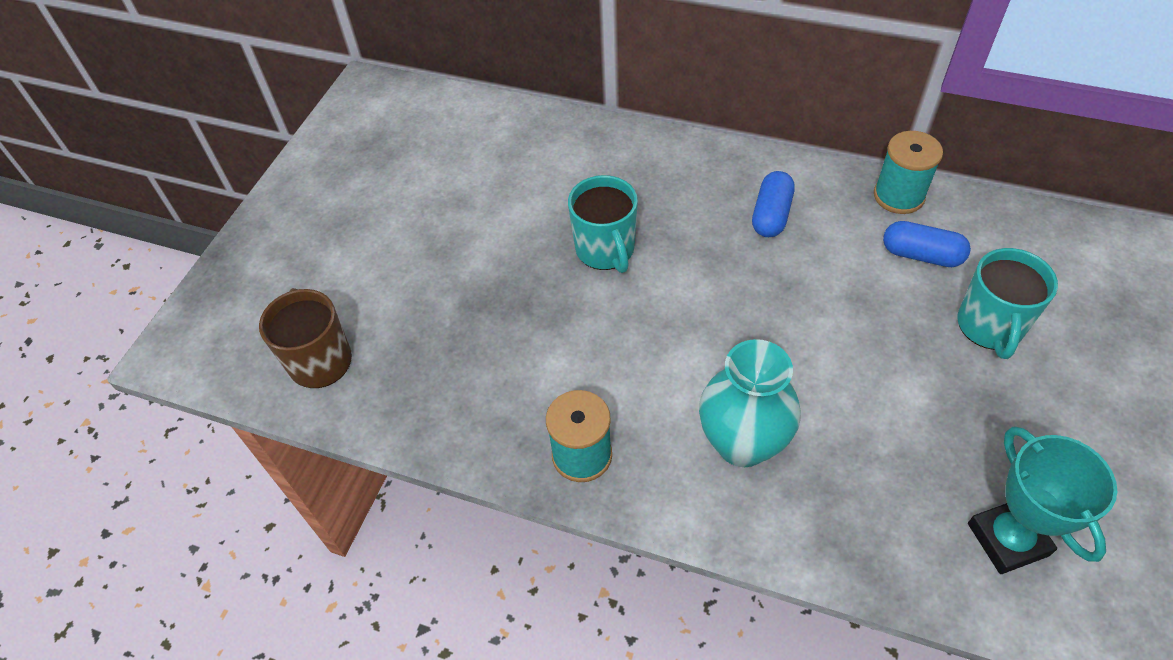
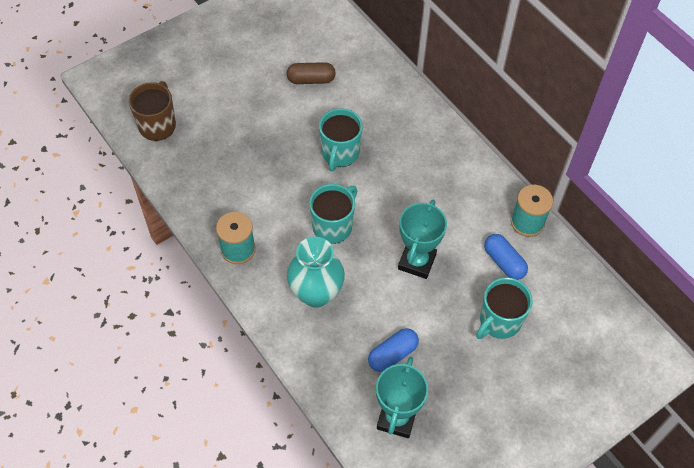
camera: 30 degrees right, 5 degrees up
(489, 187) = (311, 79): none -> brown capsule
(681, 342) = (333, 226): none -> turquoise mug
(771, 215) = (445, 188): blue capsule -> blue capsule (392, 354)
(825, 319) = (417, 262): none -> turquoise trophy

